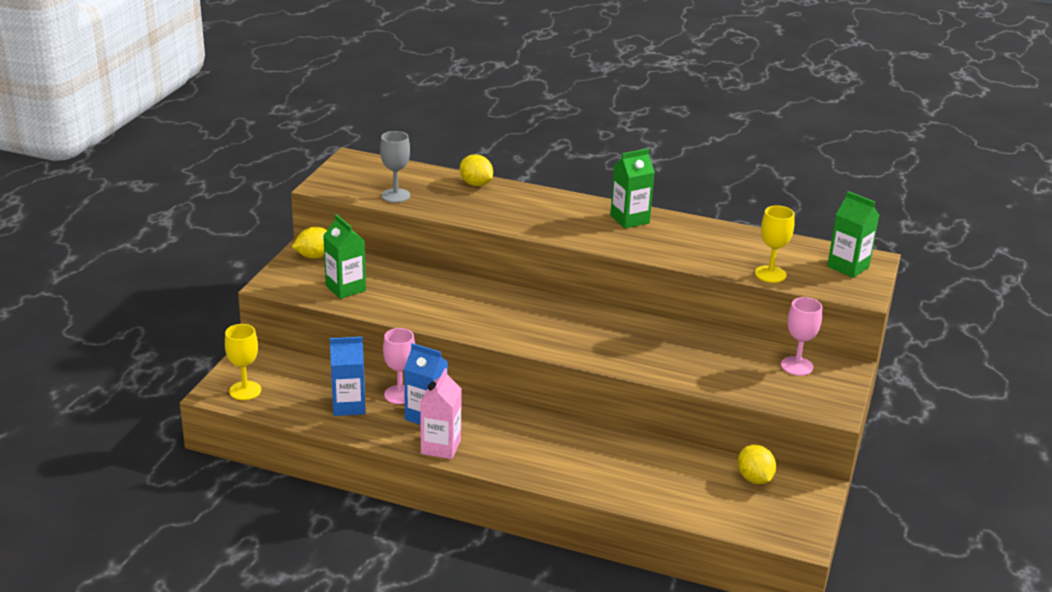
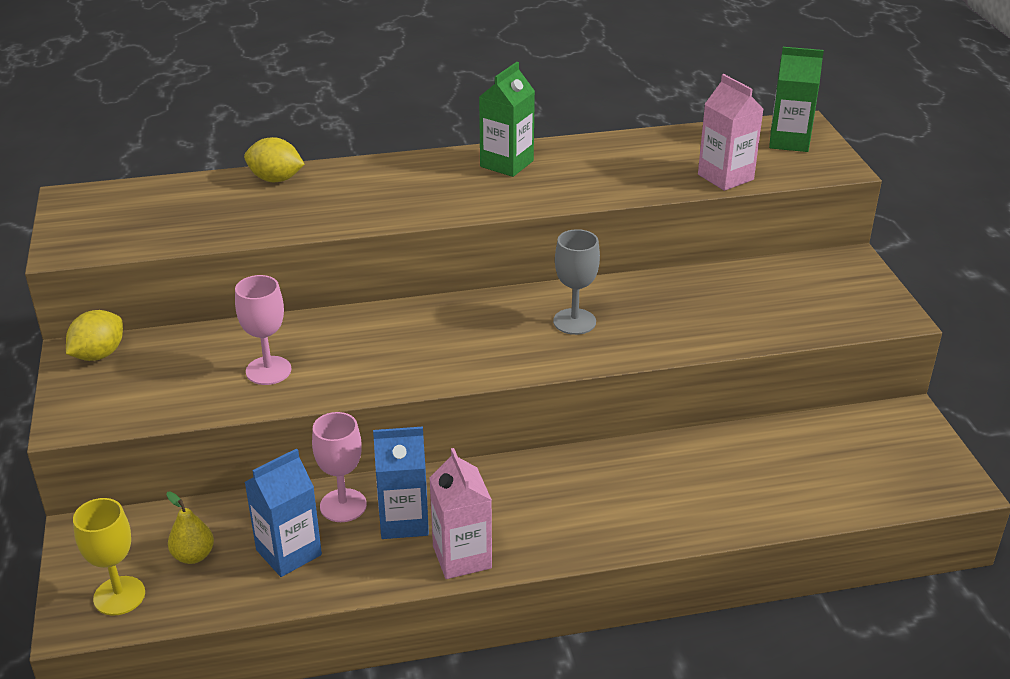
camera: 30 degrees left, 5 degrees up
(298, 387) = (193, 556): none -> yellow pear
(345, 288) = (185, 385): green carton -> none
(395, 195) = (184, 229): grey goblet -> grey goblet (574, 321)
(754, 478) = (839, 432): yellow lemon -> none
(770, 274) = (725, 177): yellow goblet -> pink carton
(797, 366) = (804, 278): pink goblet -> pink goblet (268, 370)

